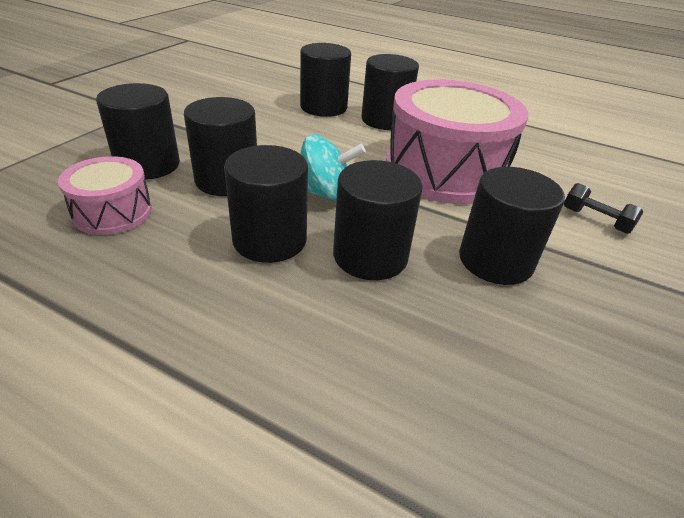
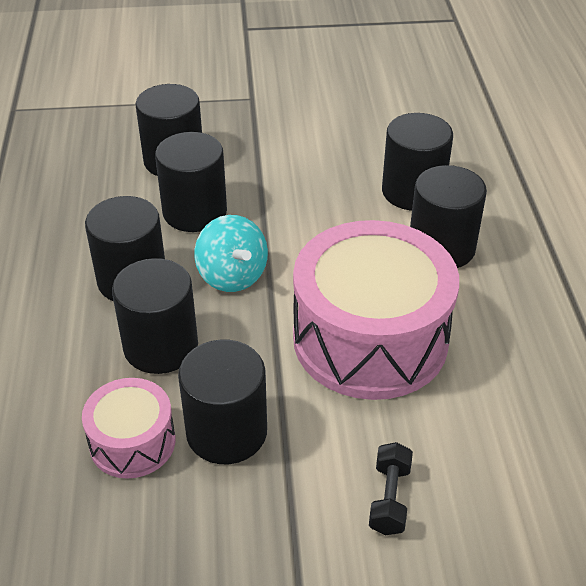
camera: 60 degrees right, 5 degrees up
(113, 212) = (95, 187): pink drum -> pink drum (132, 442)

